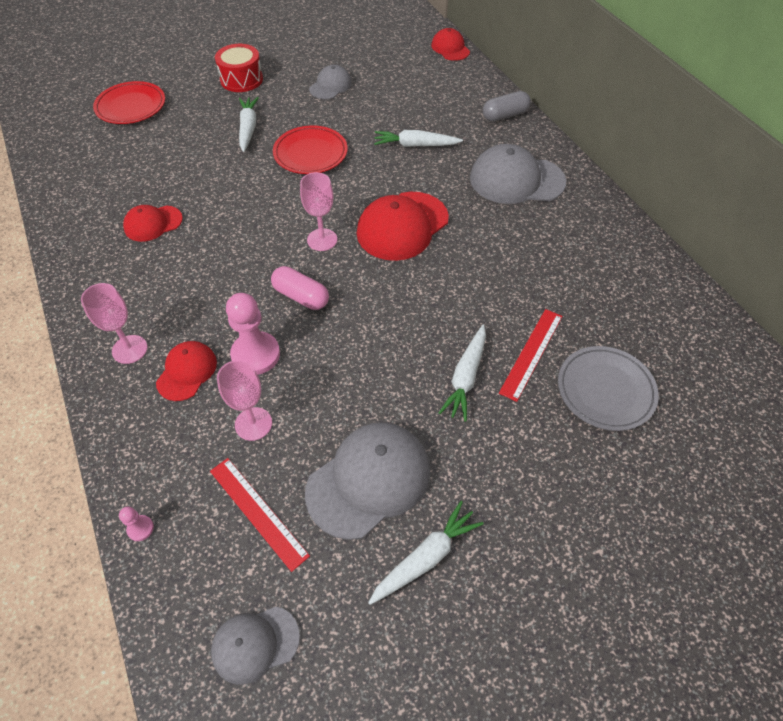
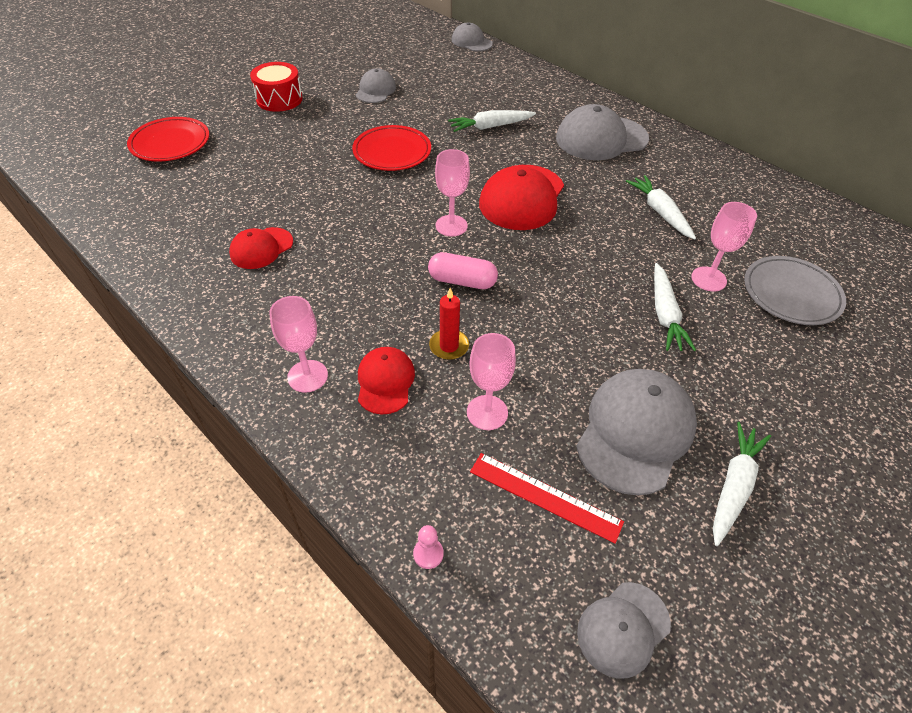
camera: 20 degrees left, 5 degrees down
(248, 128) = (313, 141): white carrot -> white carrot (660, 212)
(255, 354) = (449, 346): pink pawn -> red candle
(450, 48) = (471, 42): red cap -> grey cap
(505, 115) = (556, 88): grey capsule -> none
(531, 353) = (708, 279): red ruler -> pink goblet

